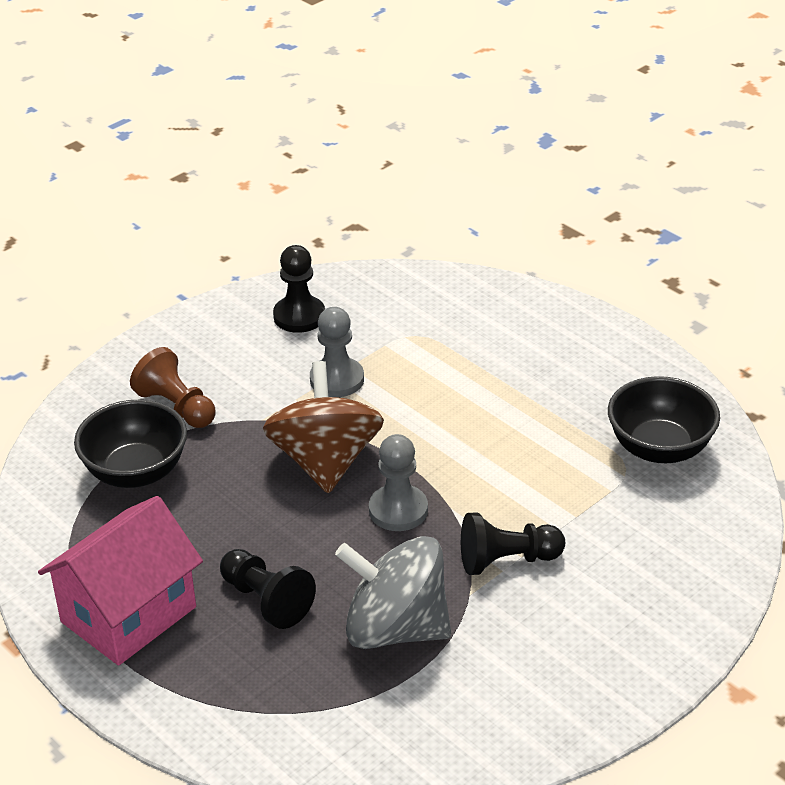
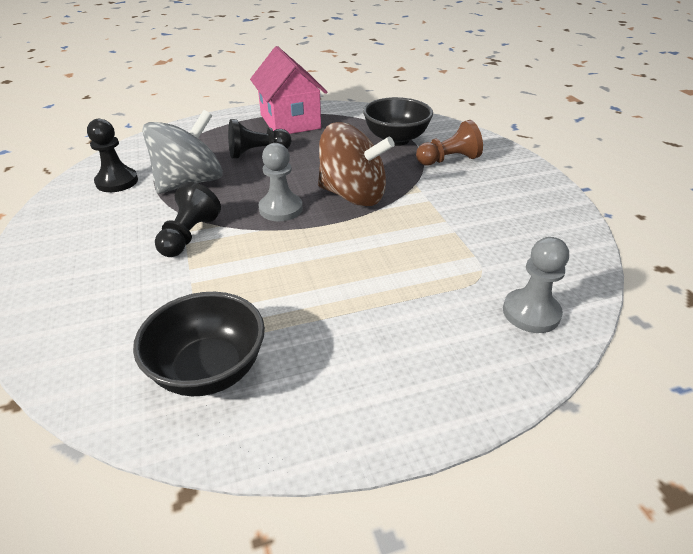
camera: 115 degrees right, 0 degrees up
(299, 316) = (535, 225): black pawn -> black pawn (117, 182)
(337, 379) = (440, 221): grey pawn -> grey pawn (531, 313)

